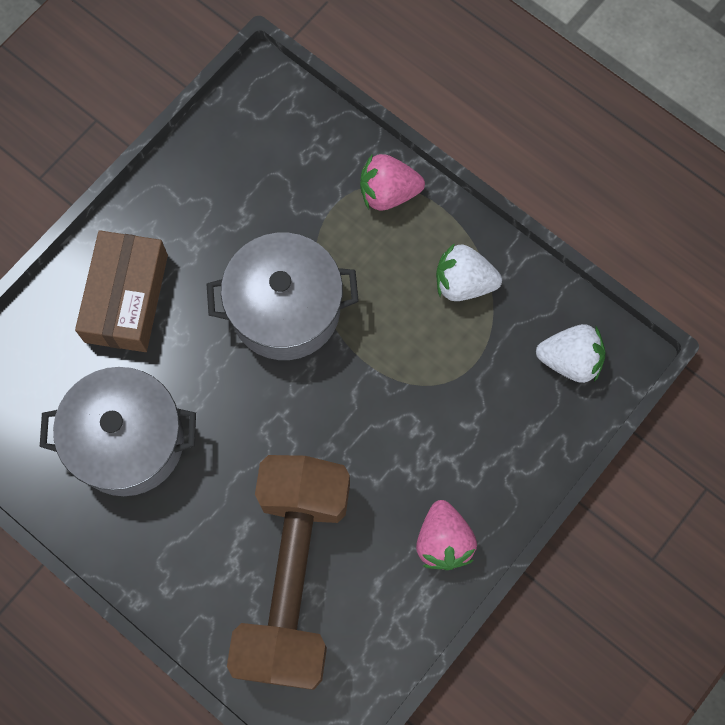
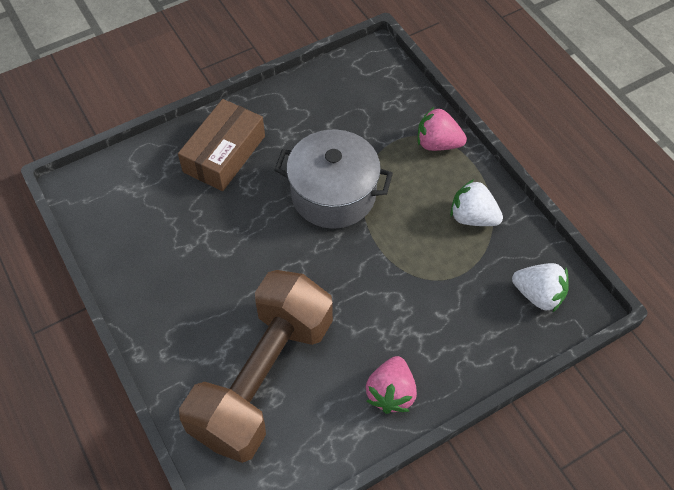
camera: 20 degrees right, 15 degrees down
(128, 441) = (183, 244): grey pot -> none

